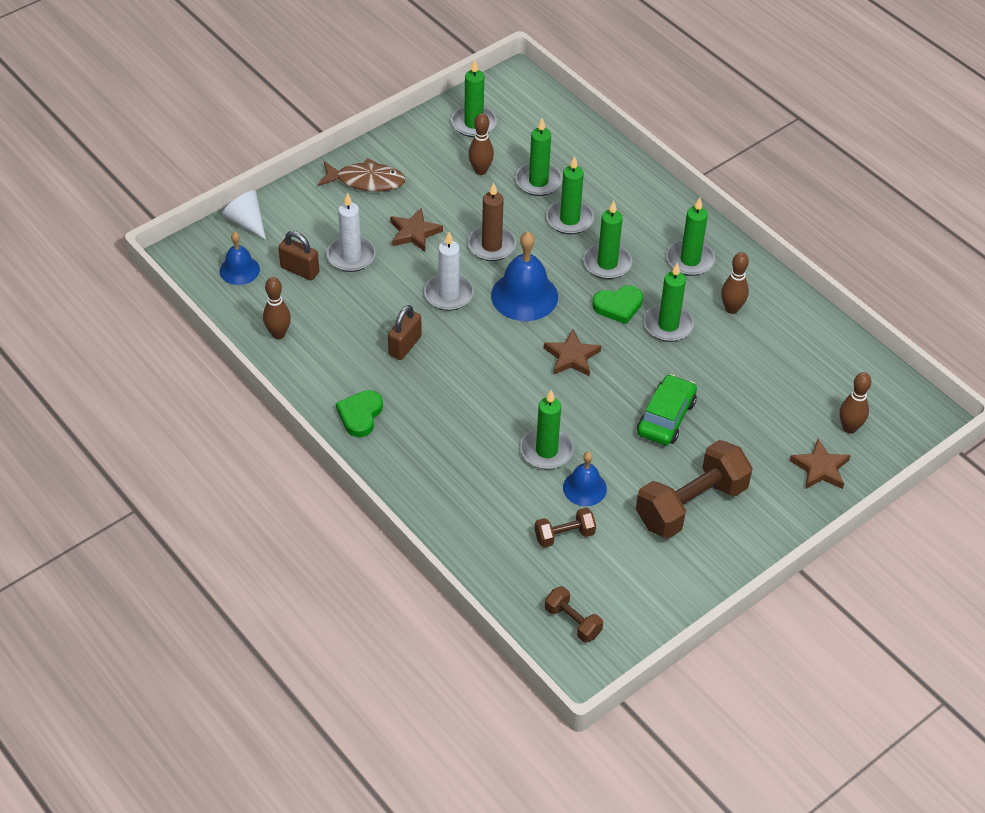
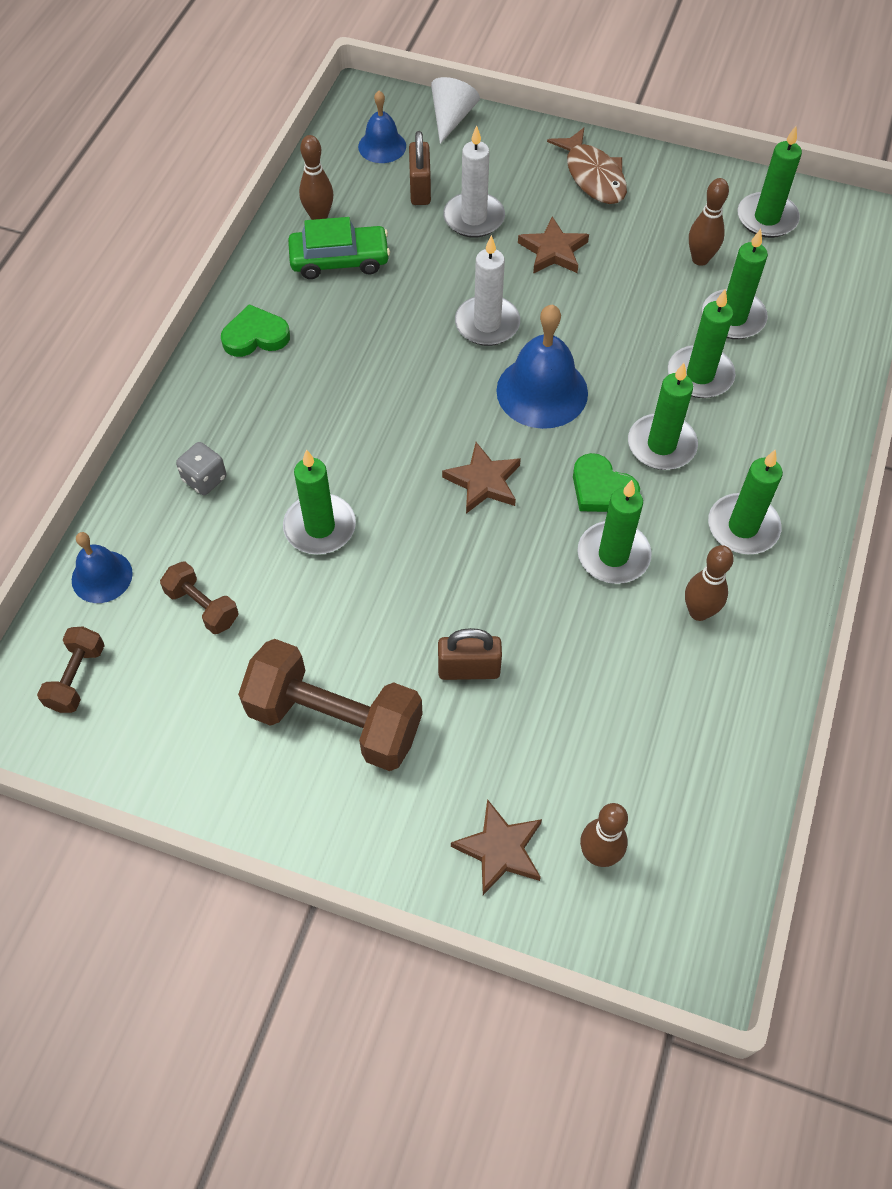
camera: 60 degrees right, 10 degrees up
(405, 346) = (381, 324): brown padlock -> brown padlock (469, 669)
(463, 493) = (205, 479): none -> grey dice
(491, 246) = (593, 325): brown candle -> none
(584, 488) = (288, 592): blue bell -> blue bell (102, 576)
(666, 417) = (459, 625): green car -> green car (339, 260)

